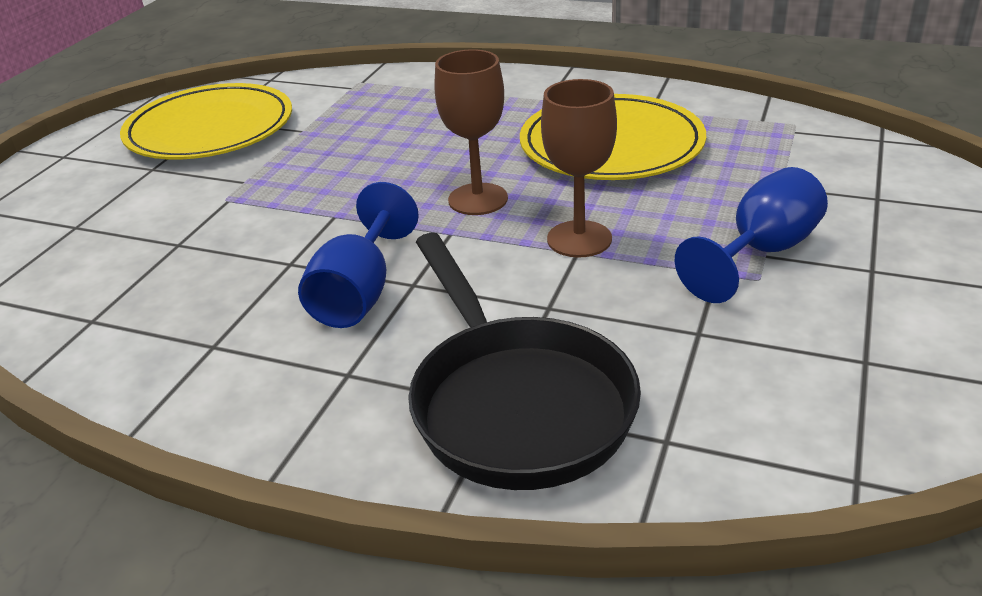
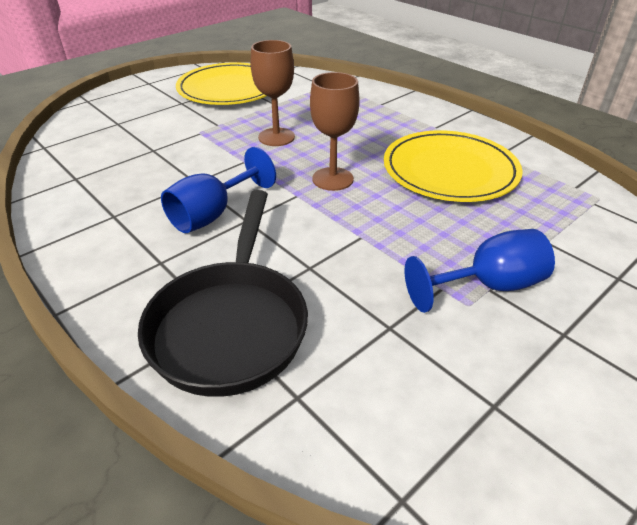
camera: 25 degrees right, 5 degrees up
(579, 239) = (370, 228): brown goblet -> brown goblet (276, 137)

